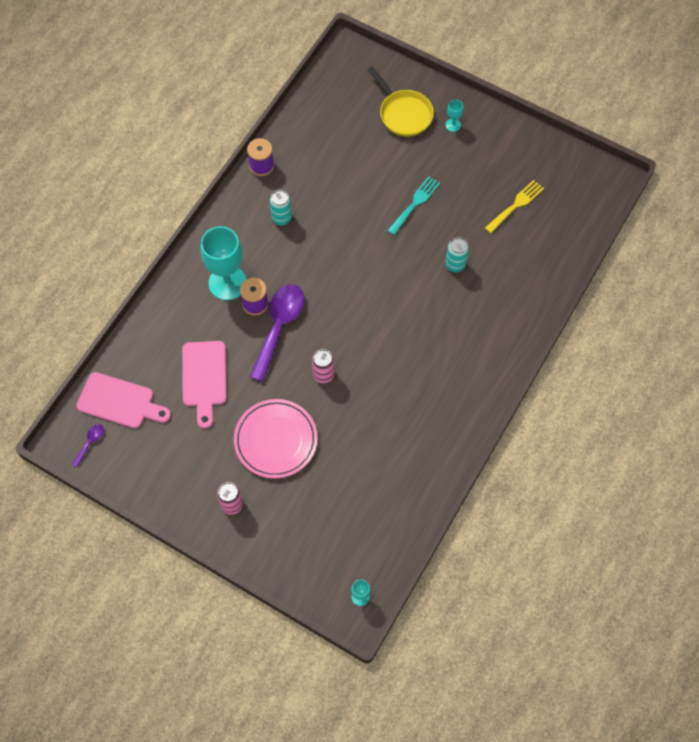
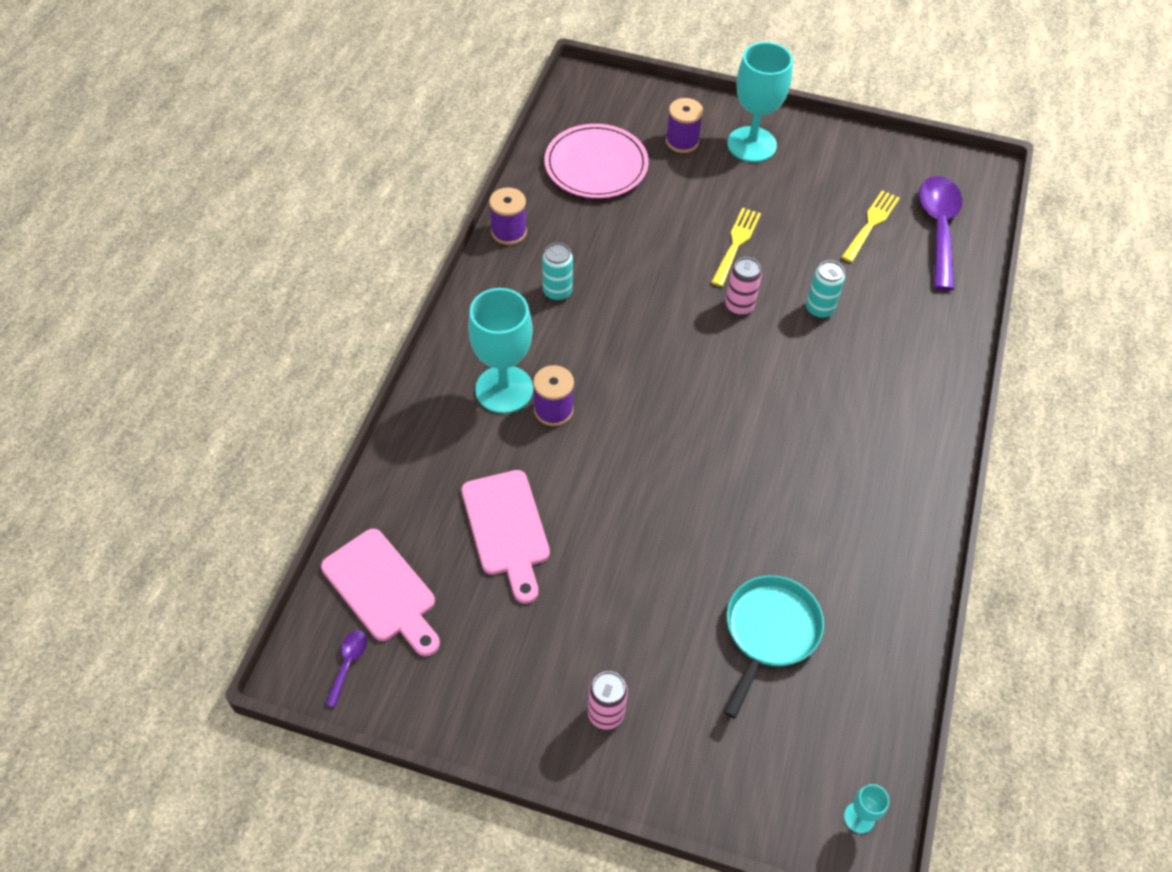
camera: 15 degrees left, 10 degrees down
(120, 402) = (382, 590): pink cutting board -> pink cutting board turned 45 degrees clockwise
(275, 440) = (644, 598): pink plate -> pink plate (596, 165)
(279, 327) = (598, 435): purple spoon -> purple spoon (938, 228)
(323, 375) = (685, 489): pink can -> pink can (739, 306)
(345, 477) = (769, 632): none -> turquoise pan
(403, 114) = (682, 141): yellow pan -> purple spool
(415, 203) = (736, 243): turquoise fork -> yellow fork
(453, 125) = (751, 144): turquoise goblet -> turquoise goblet, size x2.34

